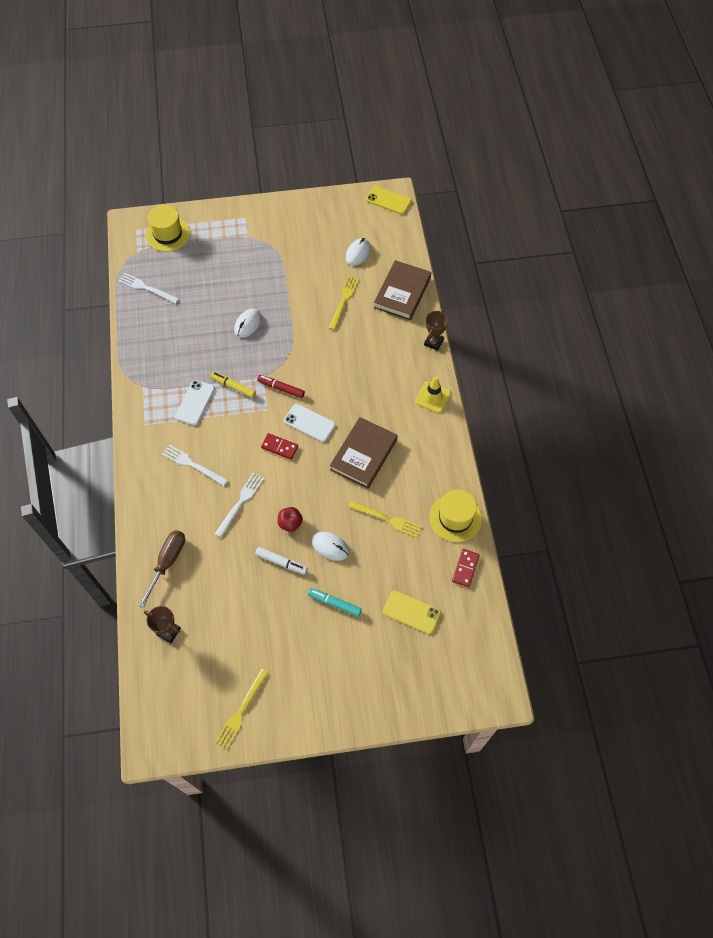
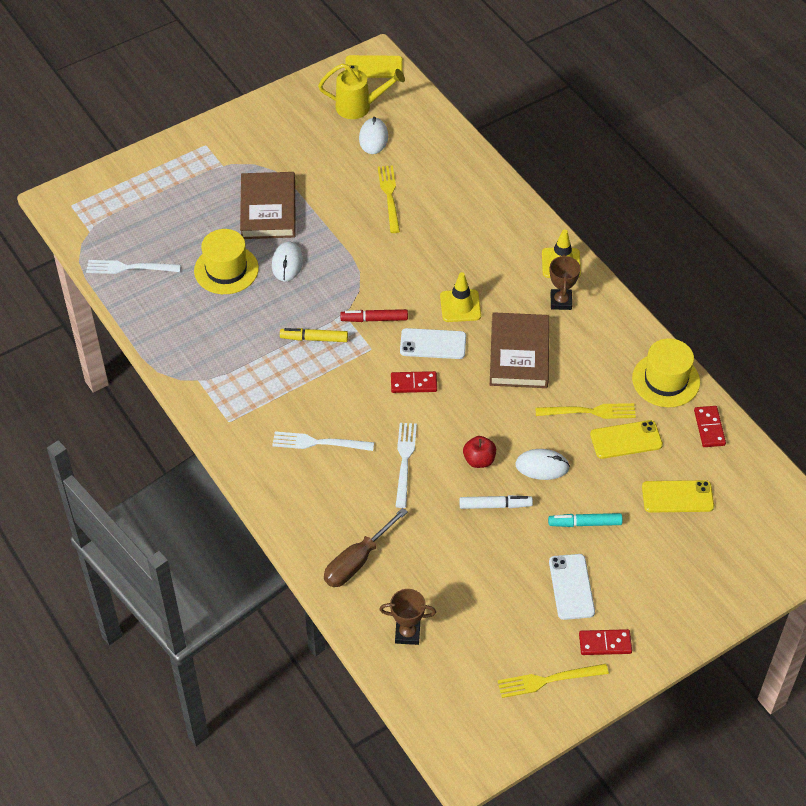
camera: 25 degrees left, 10 degrees down
(167, 562) = (357, 561): brown screwdriver -> brown screwdriver turned 135 degrees counterclockwise
(168, 234) = (117, 197): yellow hat -> yellow hat (226, 269)
(195, 402) = (277, 374): white phone -> white phone (571, 587)
(241, 711) = (548, 680): yellow fork -> yellow fork turned 75 degrees clockwise
(295, 702) = (605, 643): none -> red domino
(344, 402) = (460, 306): none -> yellow traffic cone
(362, 227) = (360, 107): none -> yellow watering can
(400, 552) = (626, 440): none -> yellow phone
(402, 293) = (455, 163): brown book -> brown book (268, 209)
(433, 342) = (525, 204): brown trophy -> brown trophy (561, 301)

